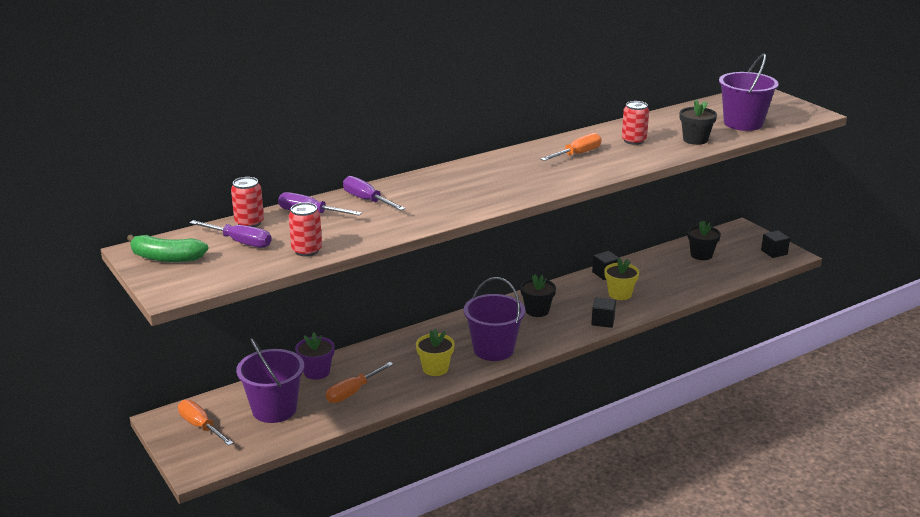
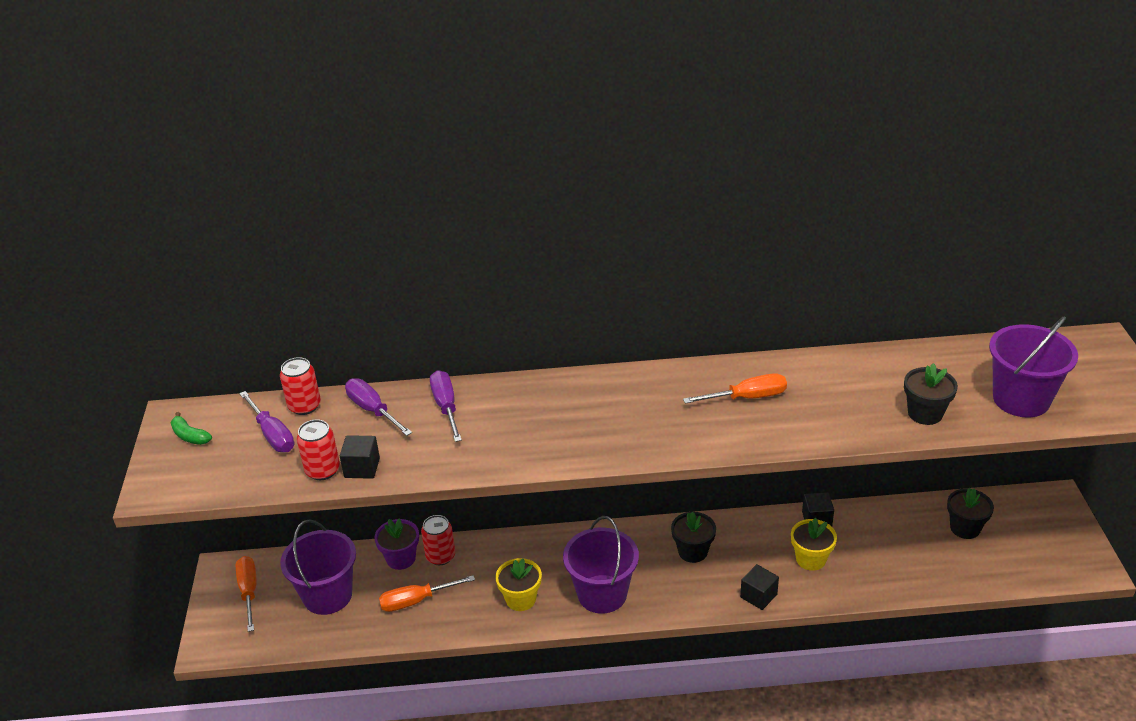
camera: 30 degrees right, 10 degrees up
(166, 258) = (190, 436): green banana -> green banana, size x0.62
(633, 141) = (840, 392): red can -> red can (440, 556)
(774, 252) = (1071, 556): black cube -> black cube (362, 468)

